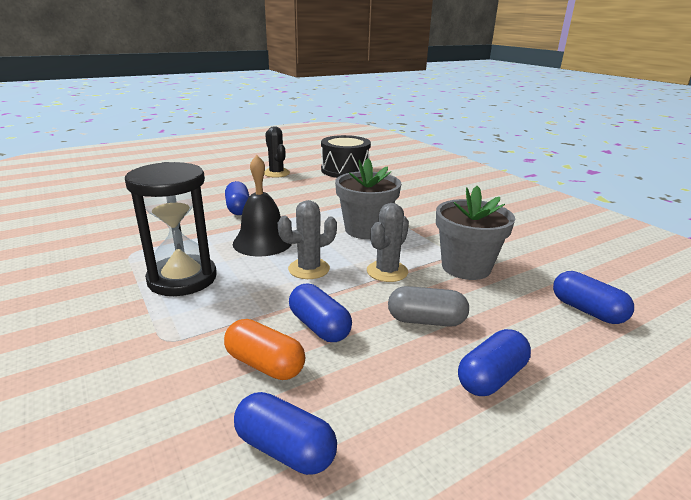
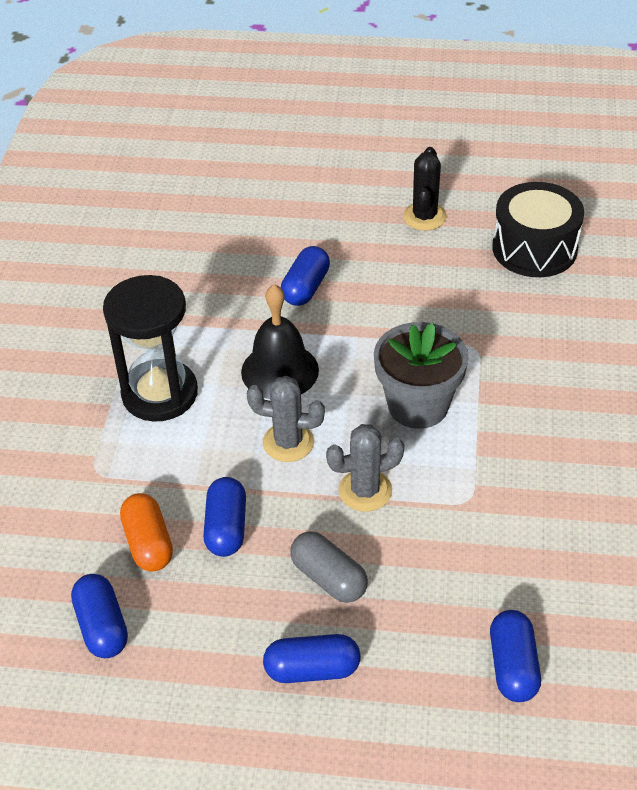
camera: 40 degrees right, 20 degrees up
(466, 267) = (462, 532): grey flower pot -> none

